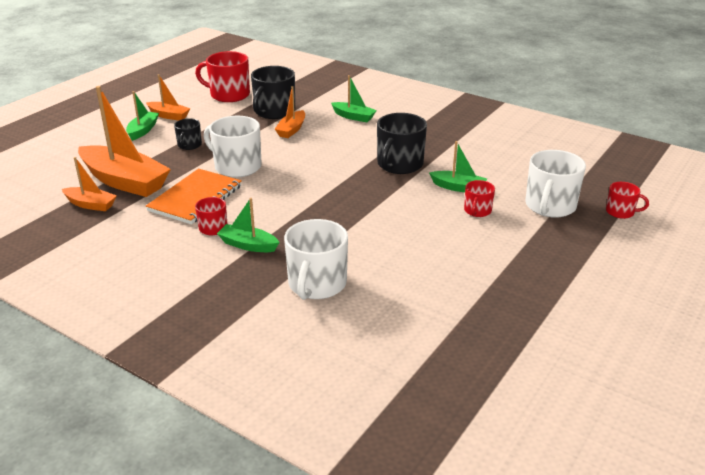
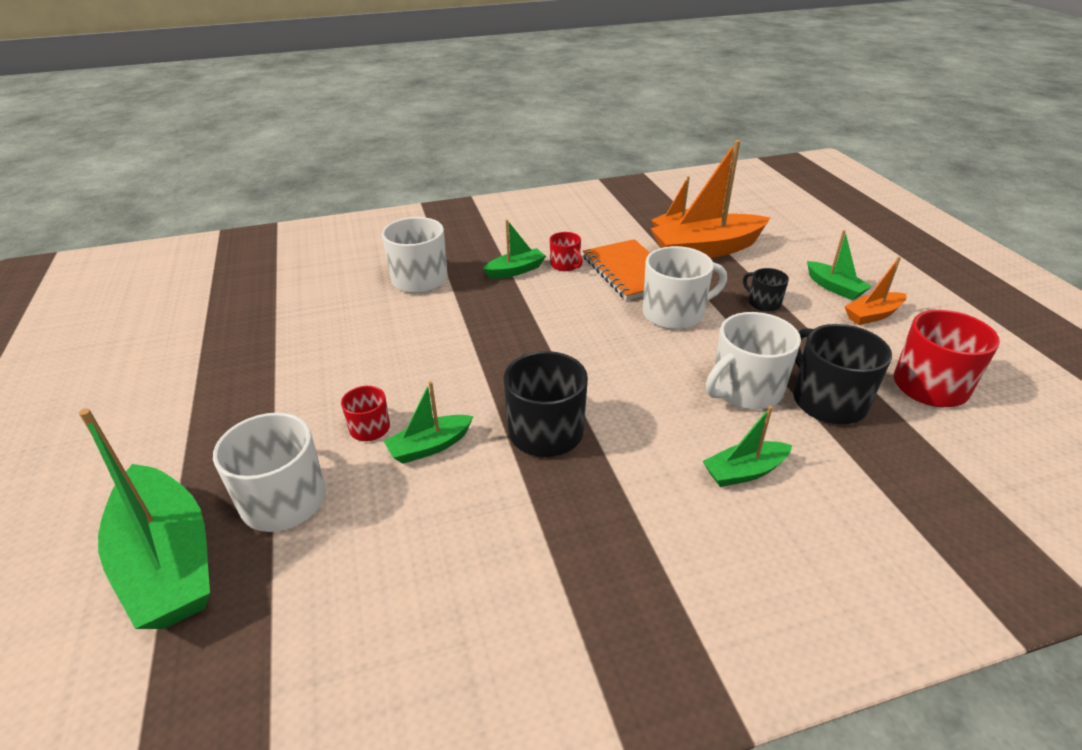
camera: 130 degrees right, 5 degrees up
(291, 130) = (745, 389): orange boat -> white mug
(620, 212) = (168, 562): red mug -> green boat

